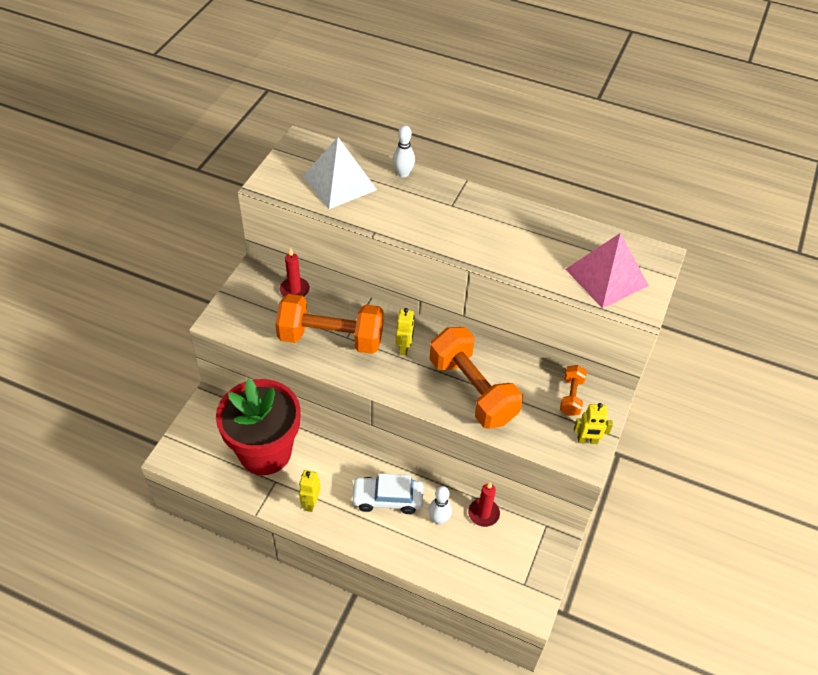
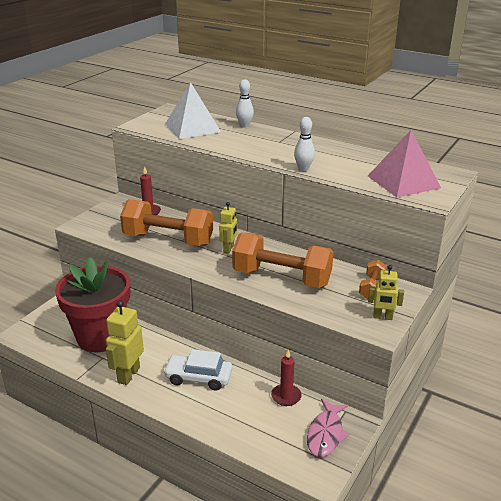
camera: 10 degrees right, 20 degrees down
(310, 503) = (128, 375): yellow robot -> yellow robot, size x1.61
(439, 519) = (242, 397): white bowling pin -> white bowling pin (303, 169)
(472, 390) = (281, 278): orange dumbbell -> orange dumbbell turned 45 degrees counterclockwise
(530, 557) = (326, 434): none -> pink fish

